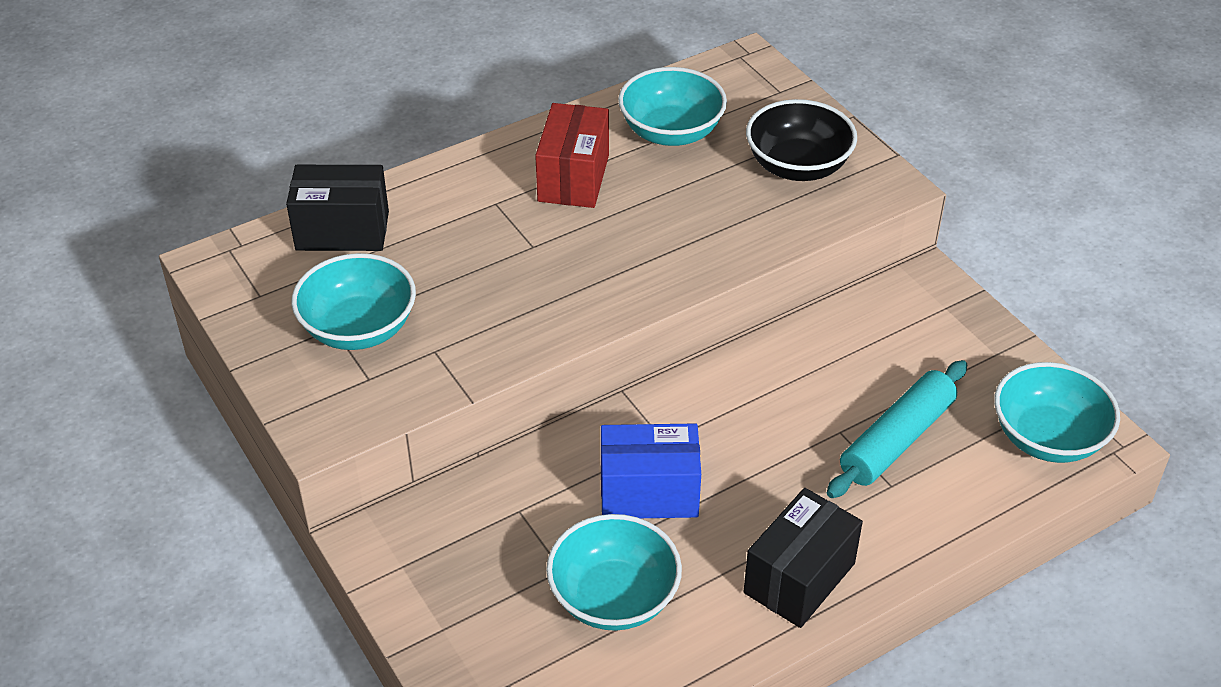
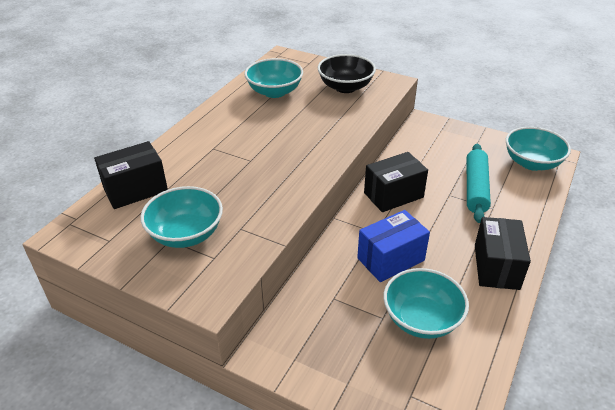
camera: 30 degrees left, 5 degrees down
(573, 178) = (244, 124): red box -> none
(747, 393) = (393, 195): none -> black box

